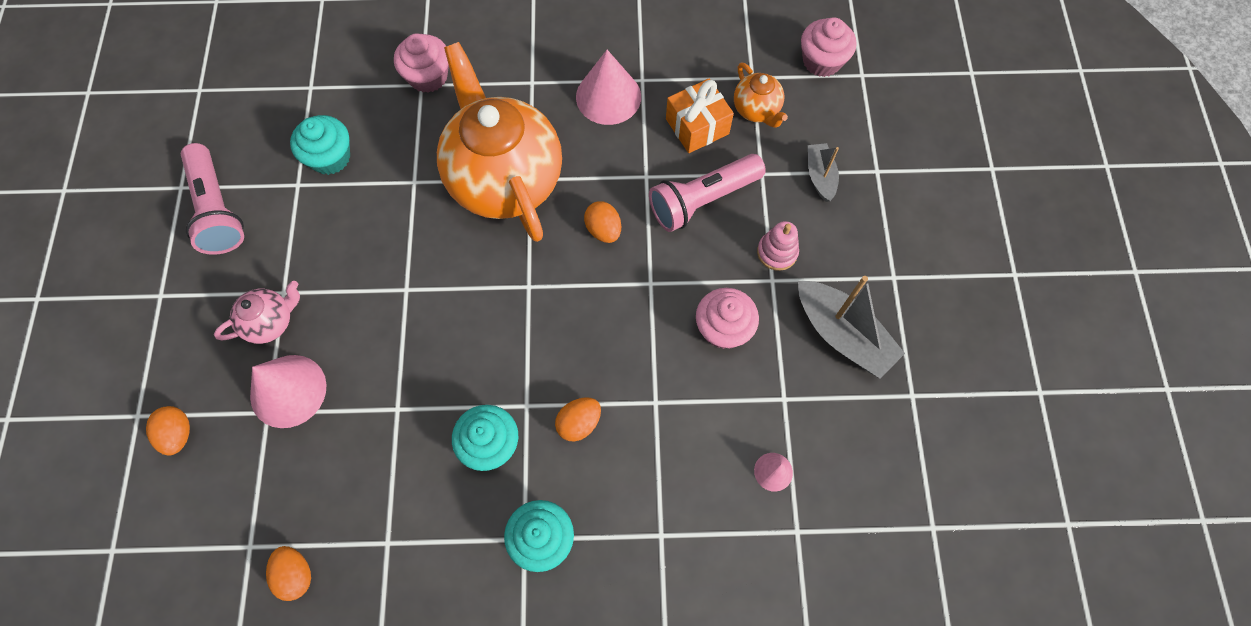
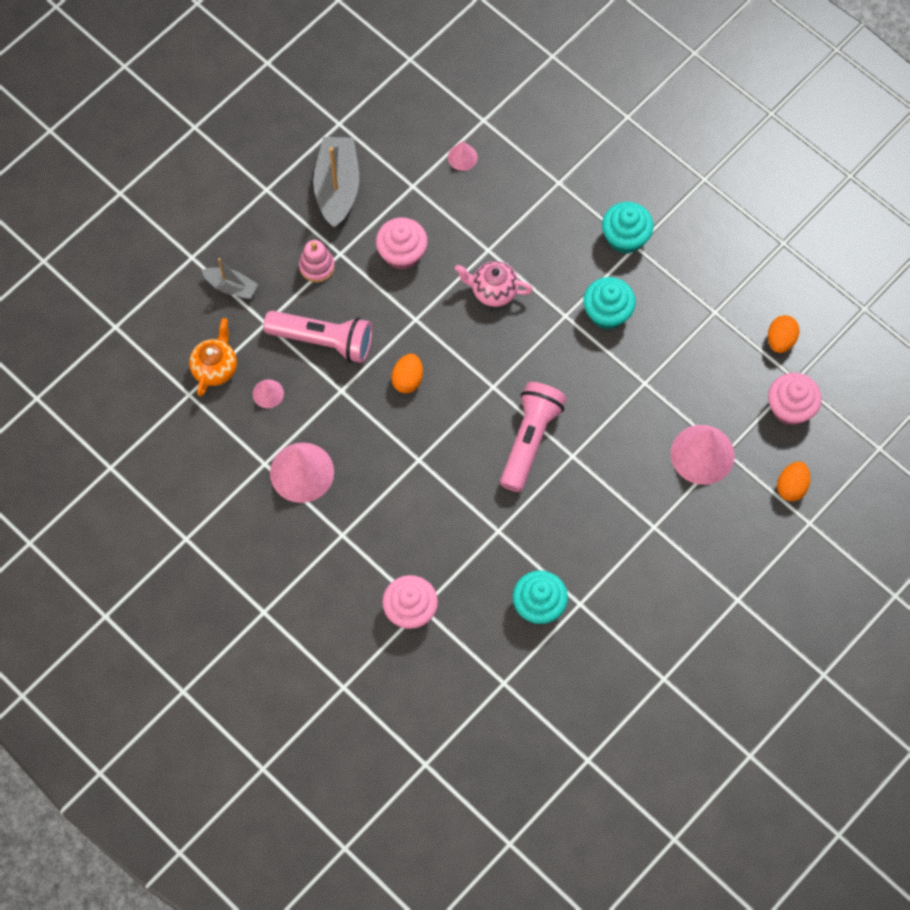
camera: 135 degrees left, 0 degrees up
(218, 210) = (650, 634): pink flashlight -> pink flashlight (530, 440)
(270, 322) = (678, 512): pink teapot -> pink teapot (493, 291)
(505, 179) = (435, 475): orange teapot -> none
(579, 423) = (544, 278): orange egg -> none
(697, 126) = (268, 393): orange gift -> pink cone
(820, 176) = (231, 287): grey boat -> grey boat turned 105 degrees counterclockwise
(821, 61) = (128, 361): pink cupcake -> pink cupcake (790, 408)

